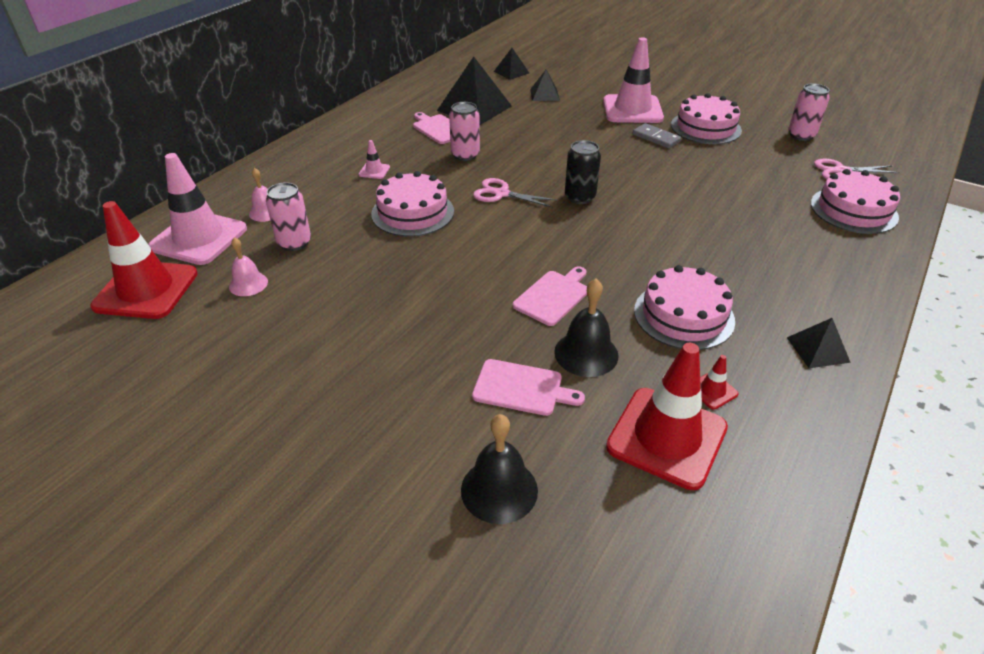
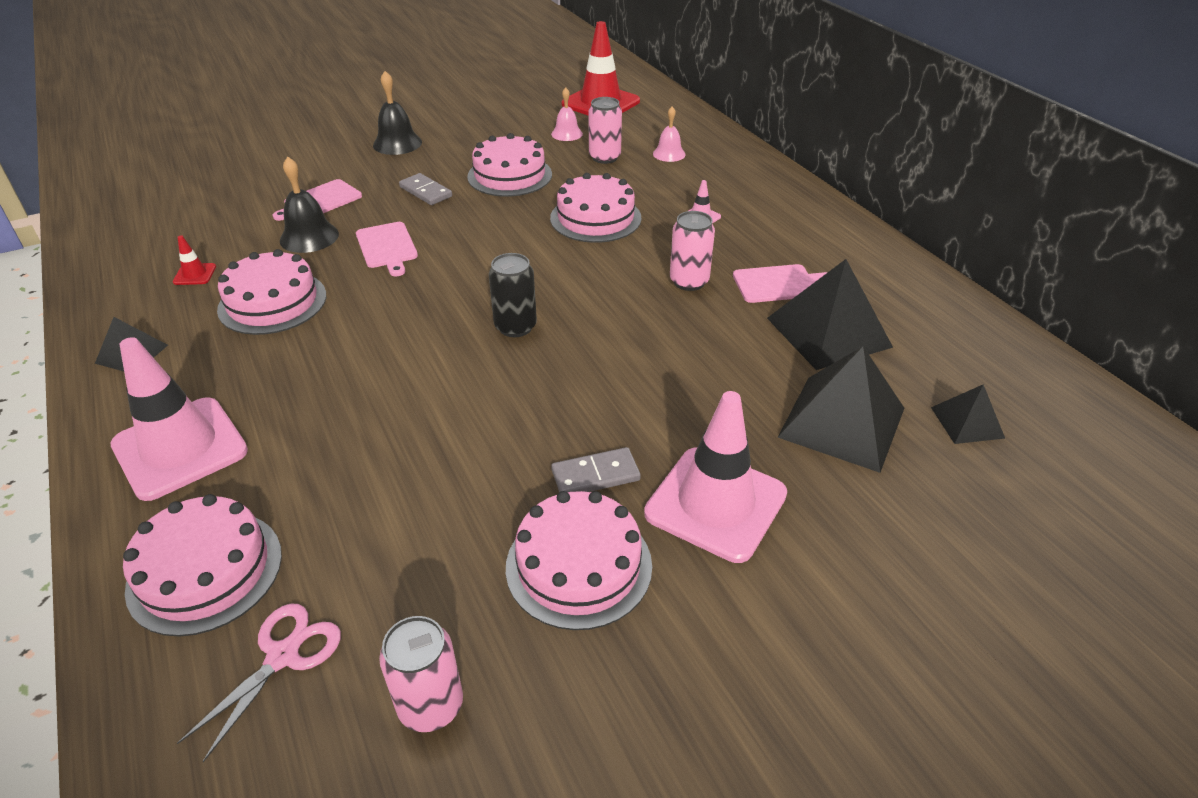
camera: 120 degrees right, 0 degrees up
(199, 238) = (653, 125): pink traffic cone -> pink traffic cone (180, 448)
(370, 283) = (510, 175): none -> pink cake
(443, 322) = (425, 192): none -> grey domino
(499, 490) = (265, 170): black bell -> black bell (397, 143)
(501, 194) = (578, 277): pink scissors -> none
(544, 94) = (842, 422): black pyramid -> black pyramid, size x1.91
(666, 437) = (199, 237): red traffic cone -> none

